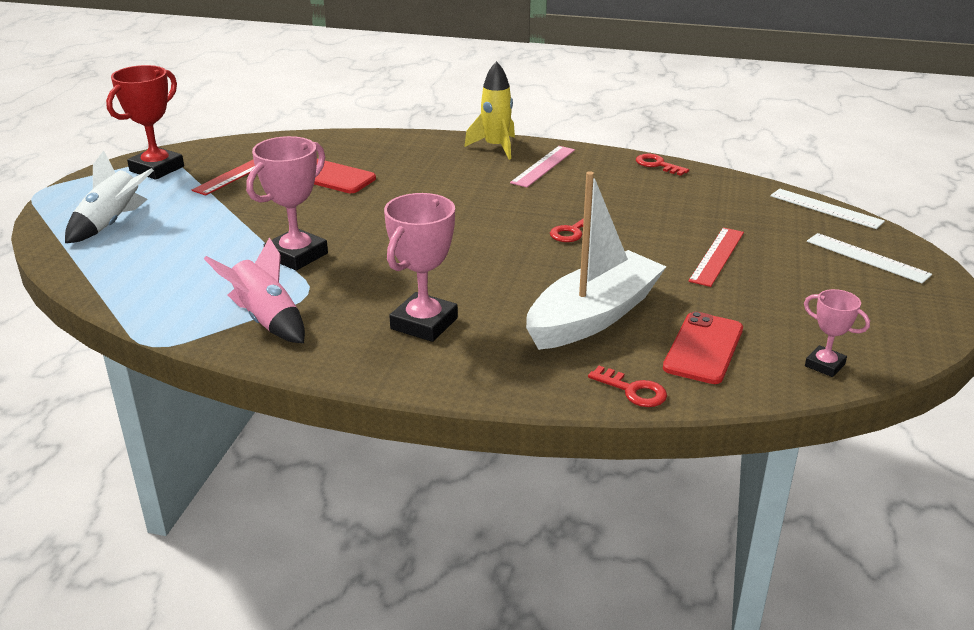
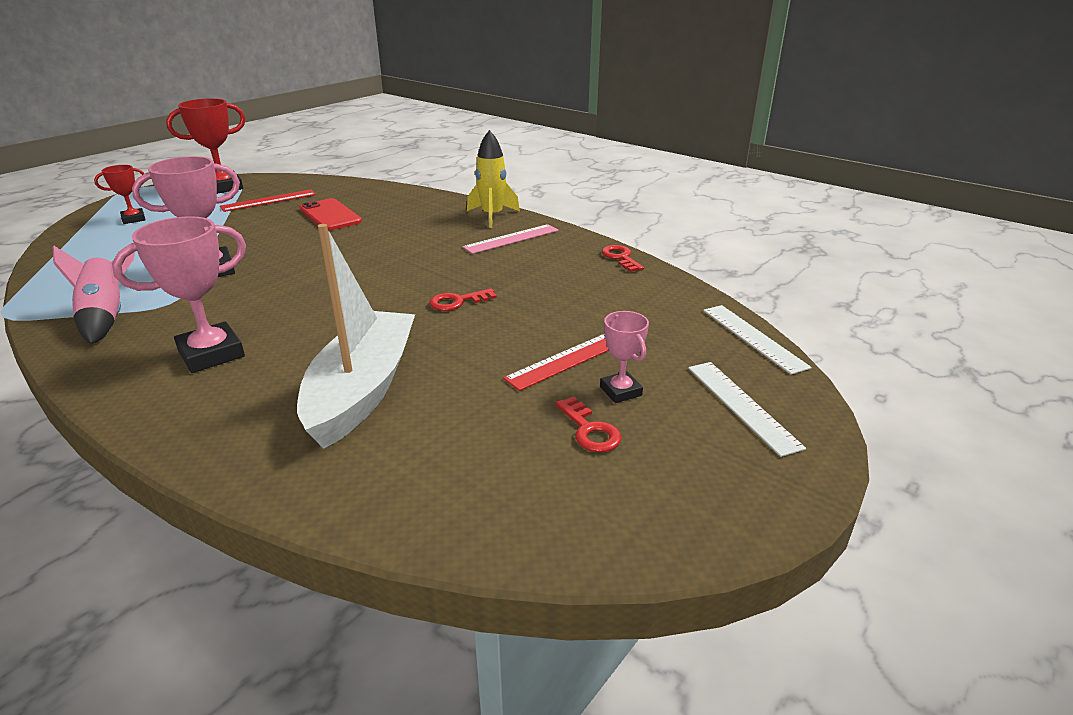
camera: 25 degrees right, 0 degrees up
(112, 223) = (133, 219): white rocket -> red trophy
(593, 316) = (362, 389): white boat -> white boat turned 60 degrees counterclockwise
(633, 390) = (287, 484): red key -> red key (590, 430)
(703, 348) = (422, 459): red phone -> none
(824, 365) = (532, 527): pink trophy -> pink trophy (620, 391)

